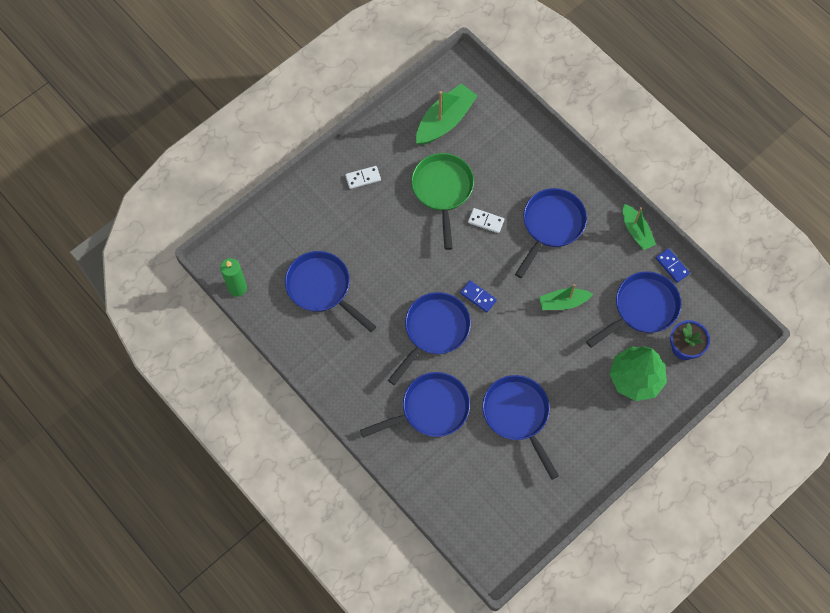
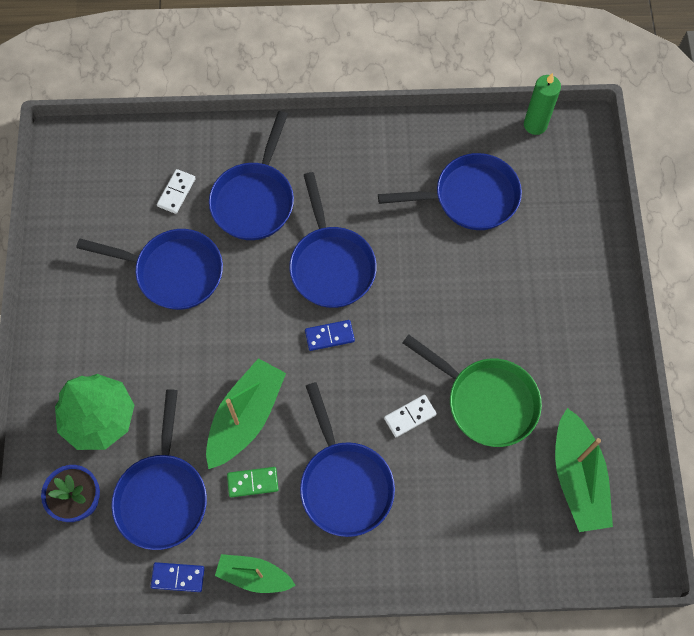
camera: 130 degrees right, 0 degrees up
(363, 178) = (570, 330): white domino -> white domino (176, 192)
(563, 302) = (245, 417): green boat -> green boat, size x1.58
(593, 270) = (253, 482): none -> green domino

